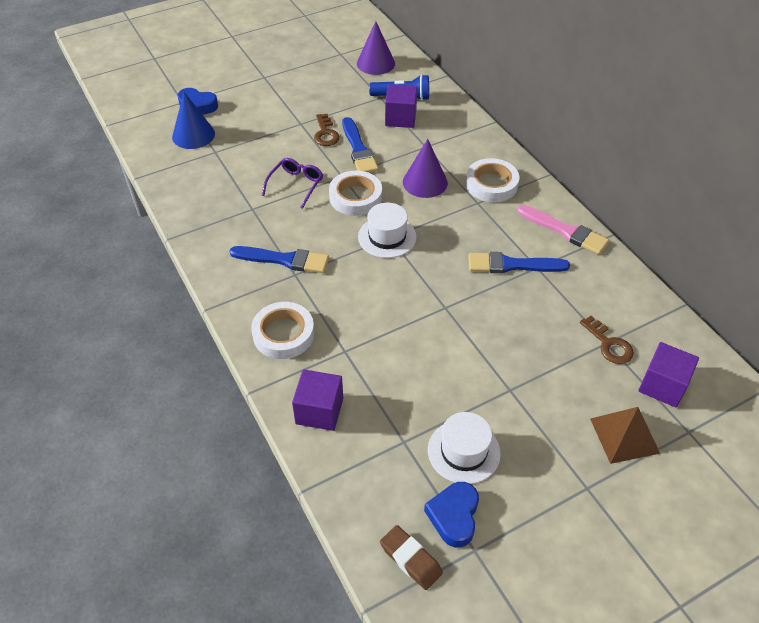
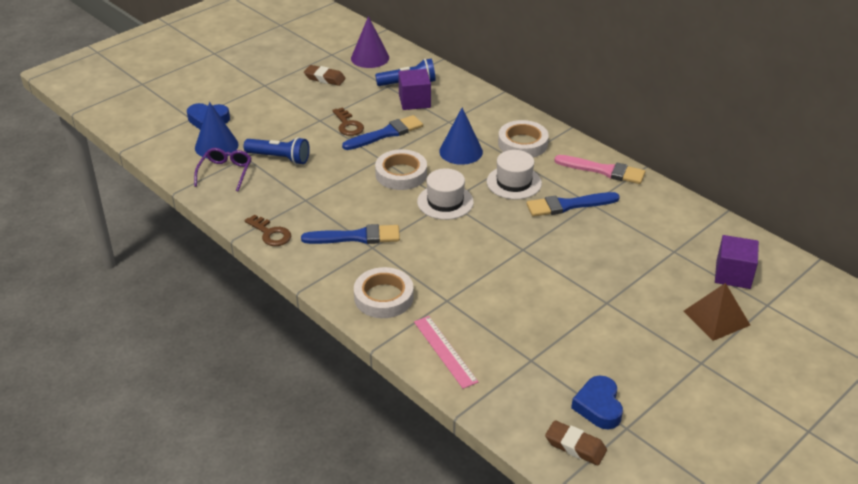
camera: 15 degrees left, 10 degrees down
(246, 158) = (279, 158): none -> blue flashlight
(295, 185) = (339, 173): purple glasses -> purple glasses (225, 173)
(319, 411) = (445, 351): purple cube -> pink ruler
(323, 79) = (325, 78): none -> brown eraser
(358, 149) = (386, 133): blue brush -> blue brush turned 90 degrees counterclockwise
(425, 182) = (461, 151): purple cone -> blue cone
(463, 451) = (586, 357): white hat -> white hat (514, 182)
(609, 344) = (676, 252): brown key -> brown key (270, 233)

